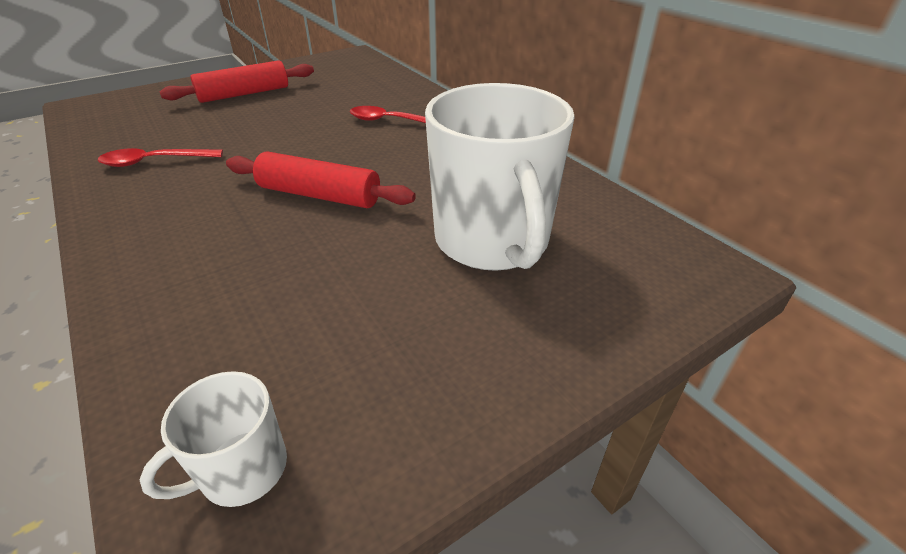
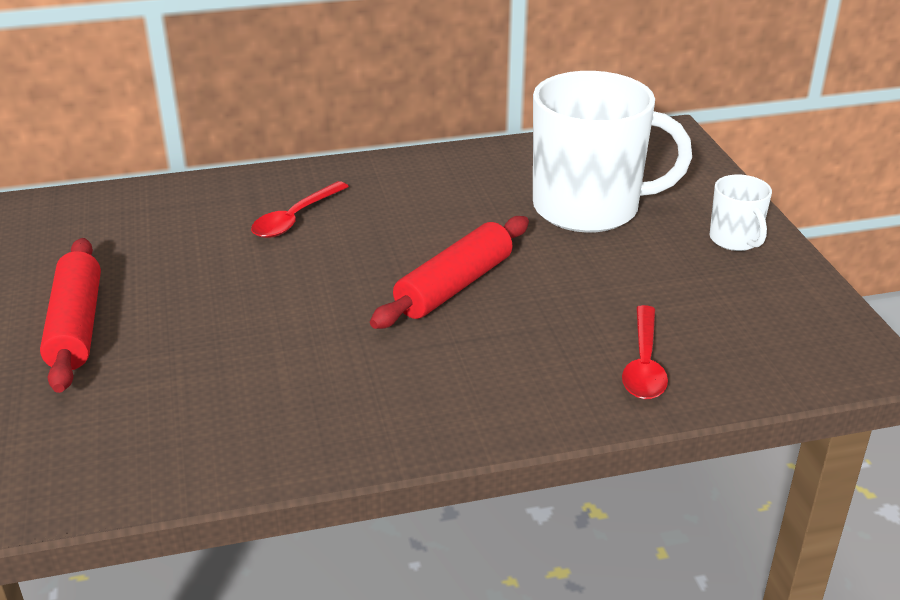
camera: 70 degrees left, 5 degrees down
(154, 162) = (276, 408): red spoon -> red spoon (644, 364)
(242, 470) = (802, 346): white mug -> white mug (735, 240)

